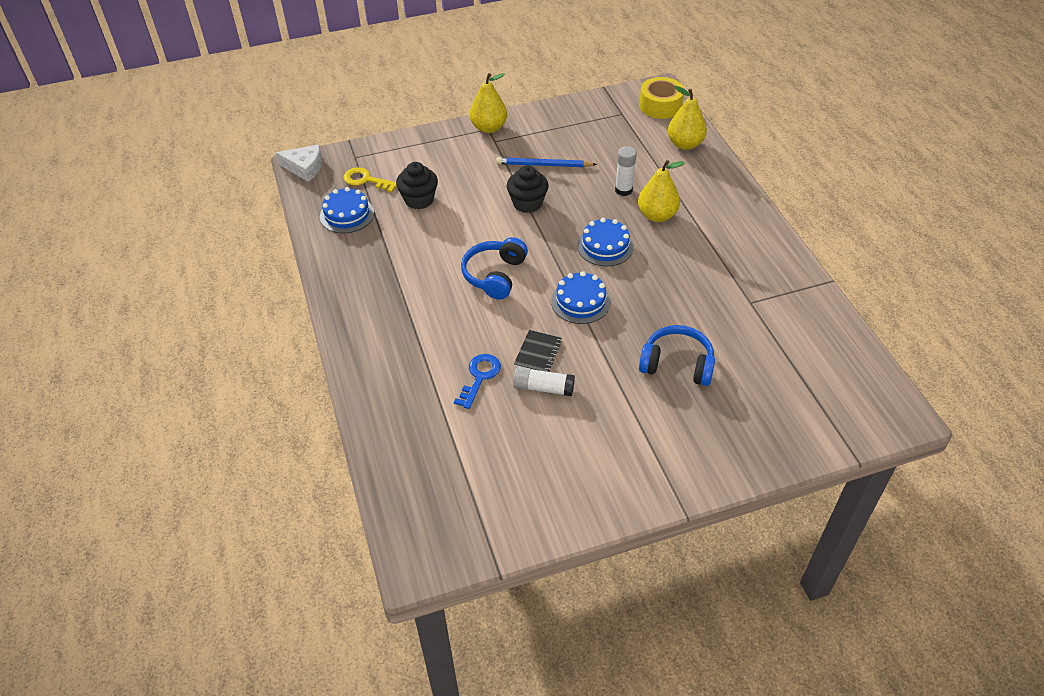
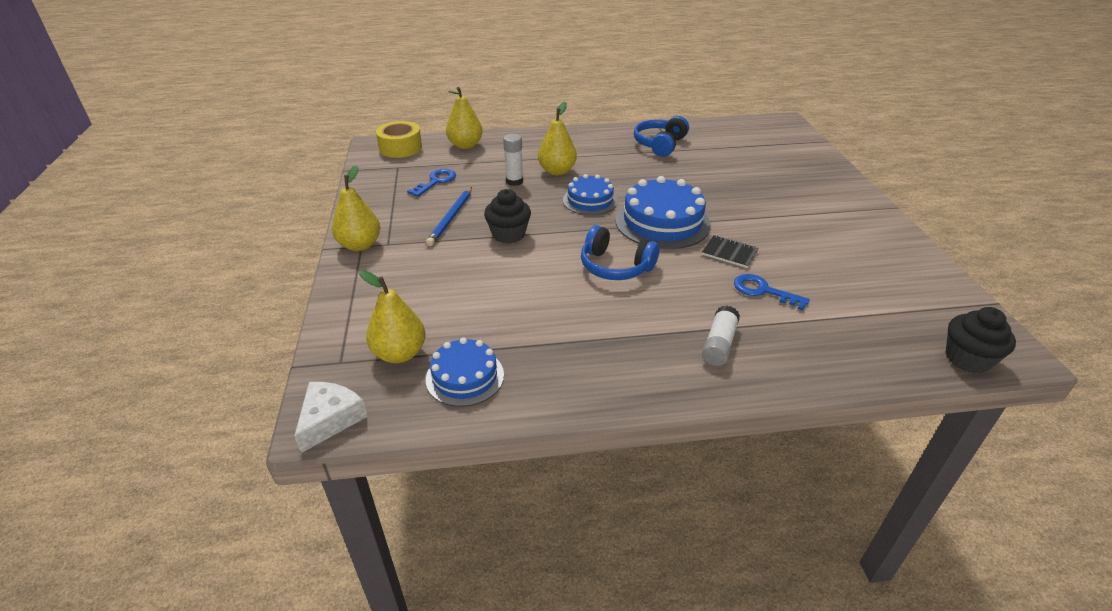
camera: 80 degrees left, 10 degrees down
(366, 180) = (400, 353): yellow key -> yellow pear
(419, 200) = (465, 309): black cupcake -> black cupcake (967, 359)
(543, 388) = (774, 255): white glue stick -> white glue stick (719, 344)
(580, 301) = (662, 222): blue cake -> blue cake, size x1.63
(603, 142) = (436, 181): none -> blue key
(677, 364) = (742, 188): blue headphones -> blue headphones (660, 144)

